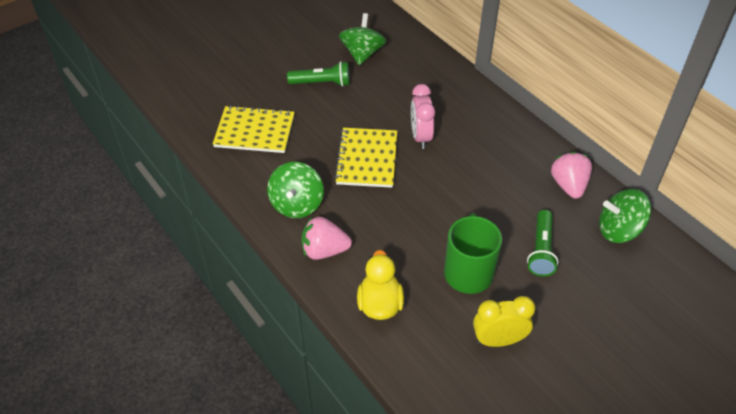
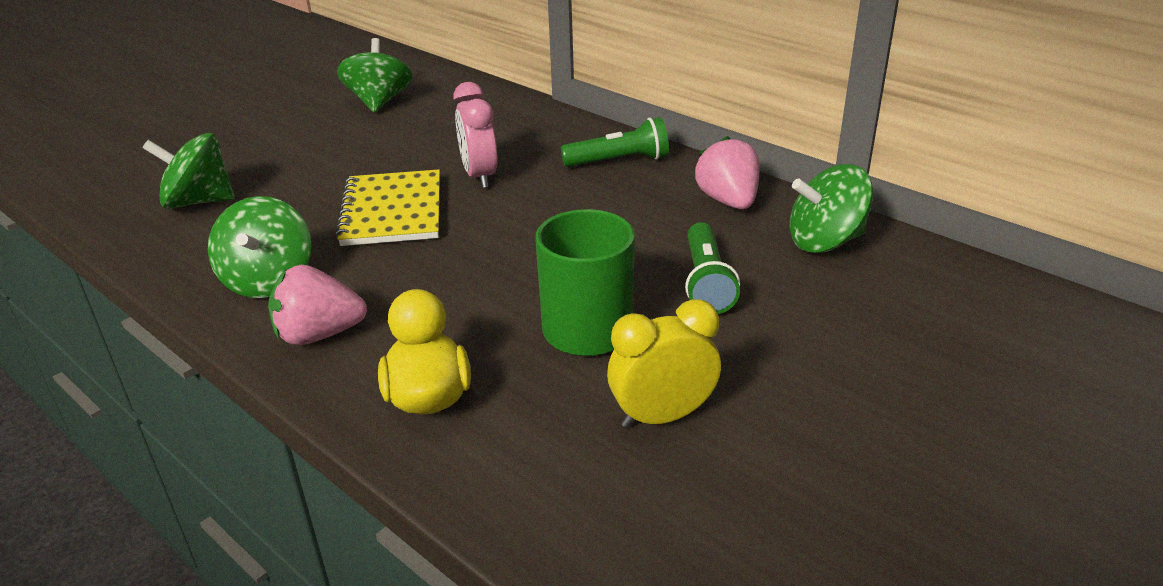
camera: 10 degrees left, 15 degrees down
(255, 131) = (199, 201): yellow notebook -> green spinning top
(322, 83) = (315, 137): green flashlight -> green flashlight (619, 161)

